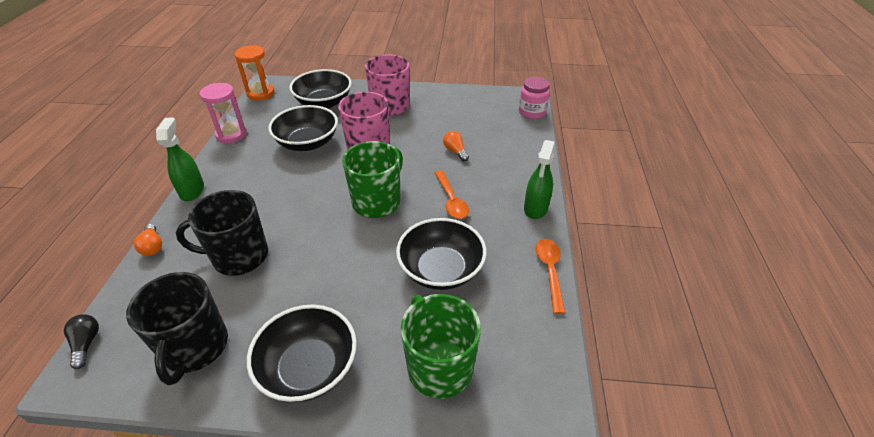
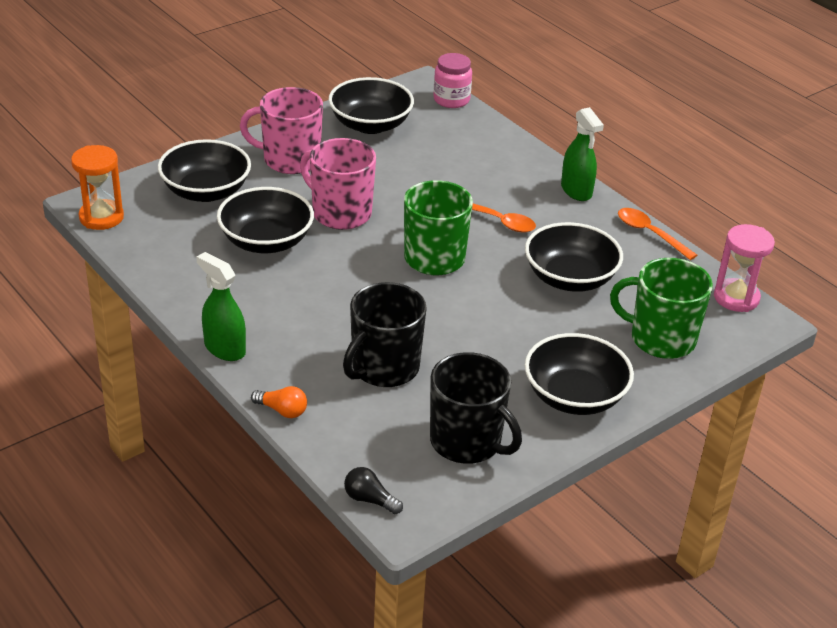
camera: 45 degrees left, 5 degrees down
(231, 134) = (157, 277): pink hourglass -> pink hourglass (736, 298)
(455, 151) = (435, 175): orange light bulb -> none
(461, 106) = (370, 125): none -> black bowl

